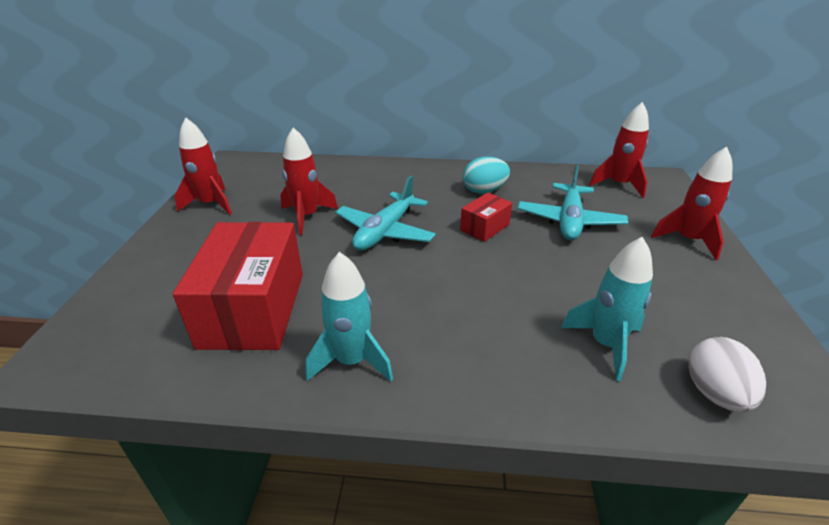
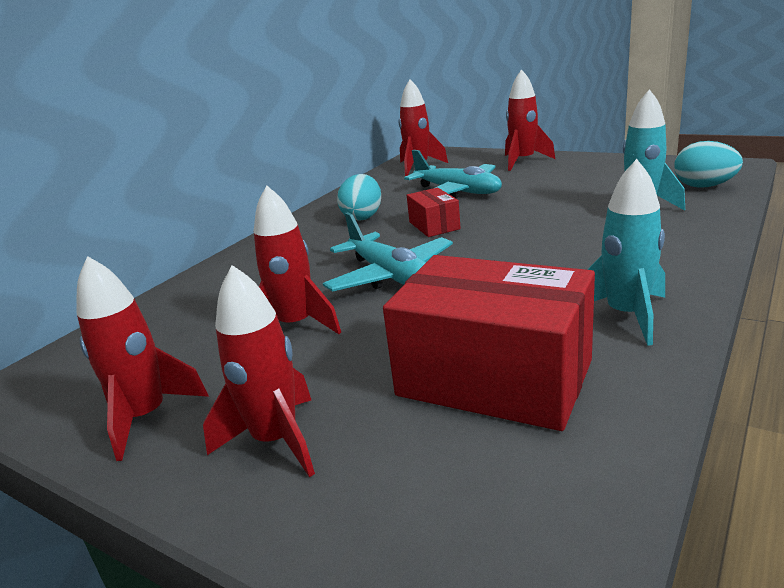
camera: 60 degrees left, 10 degrees down
(190, 248) = (276, 440): none -> red rocket
(714, 393) = (704, 186): white egg -> turquoise egg

